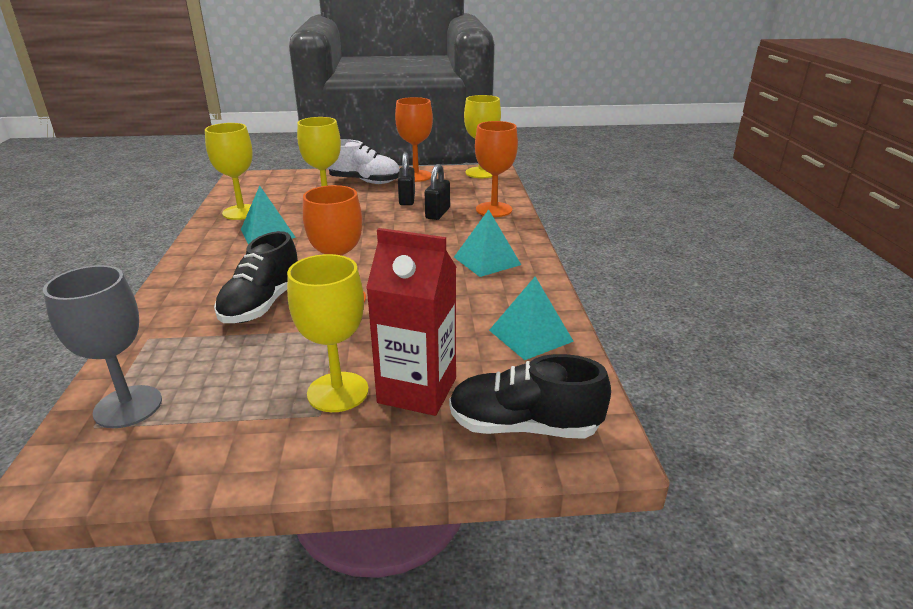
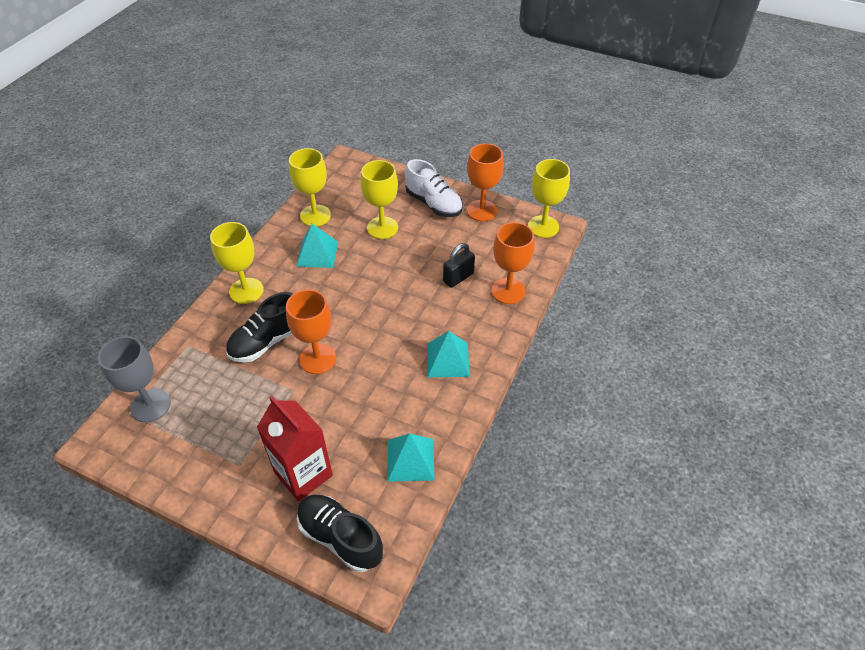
camera: 30 degrees right, 20 degrees up
(338, 392) = (259, 451): yellow goblet -> yellow goblet (246, 291)
(407, 199) = (448, 246): black padlock -> none

